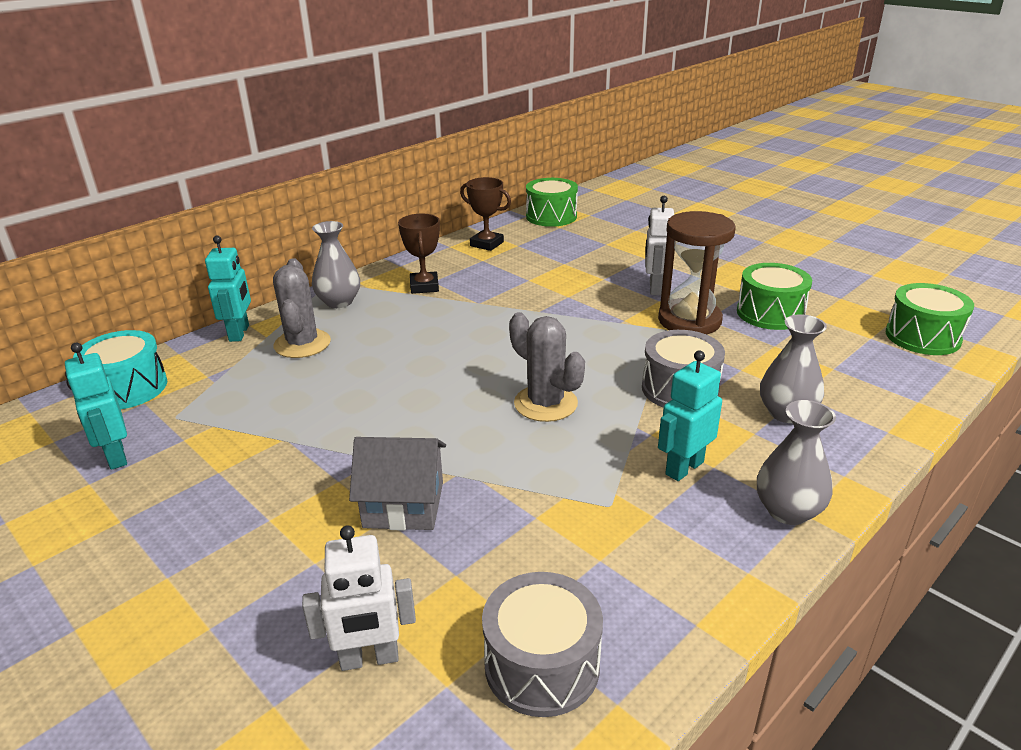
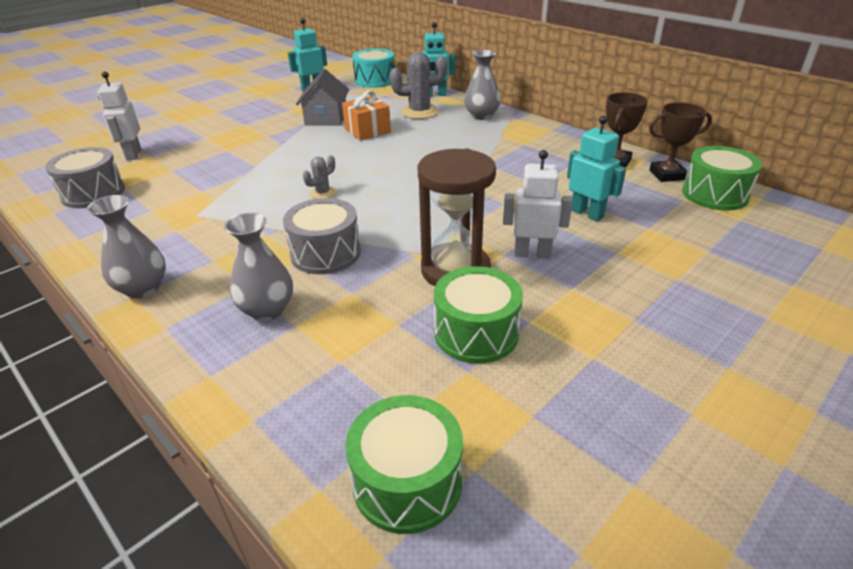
camera: 90 degrees right, 5 degrees up
(354, 383) = (367, 130): none -> orange gift
(404, 504) = (236, 154): grey house -> grey house (326, 118)
(424, 286) = (513, 141): brown trophy -> brown trophy (667, 175)
(545, 403) = (322, 193): grey cactus -> grey cactus, size x0.52
(684, 468) = (218, 246): turquoise robot -> turquoise robot (587, 213)

